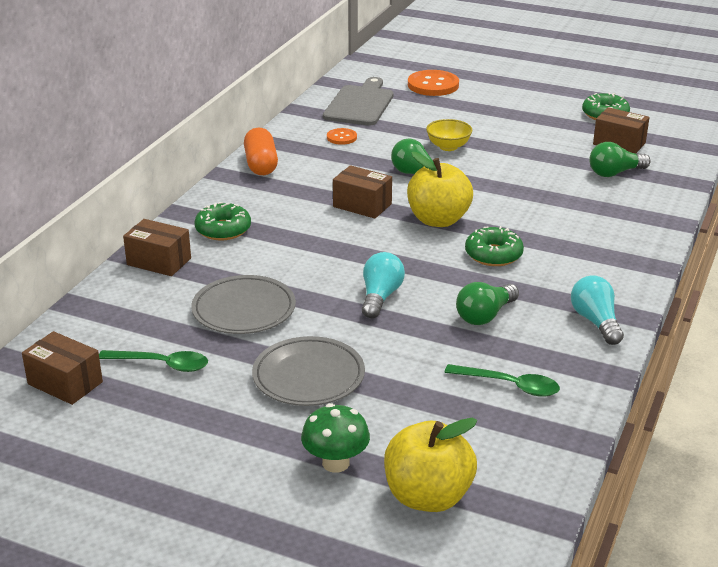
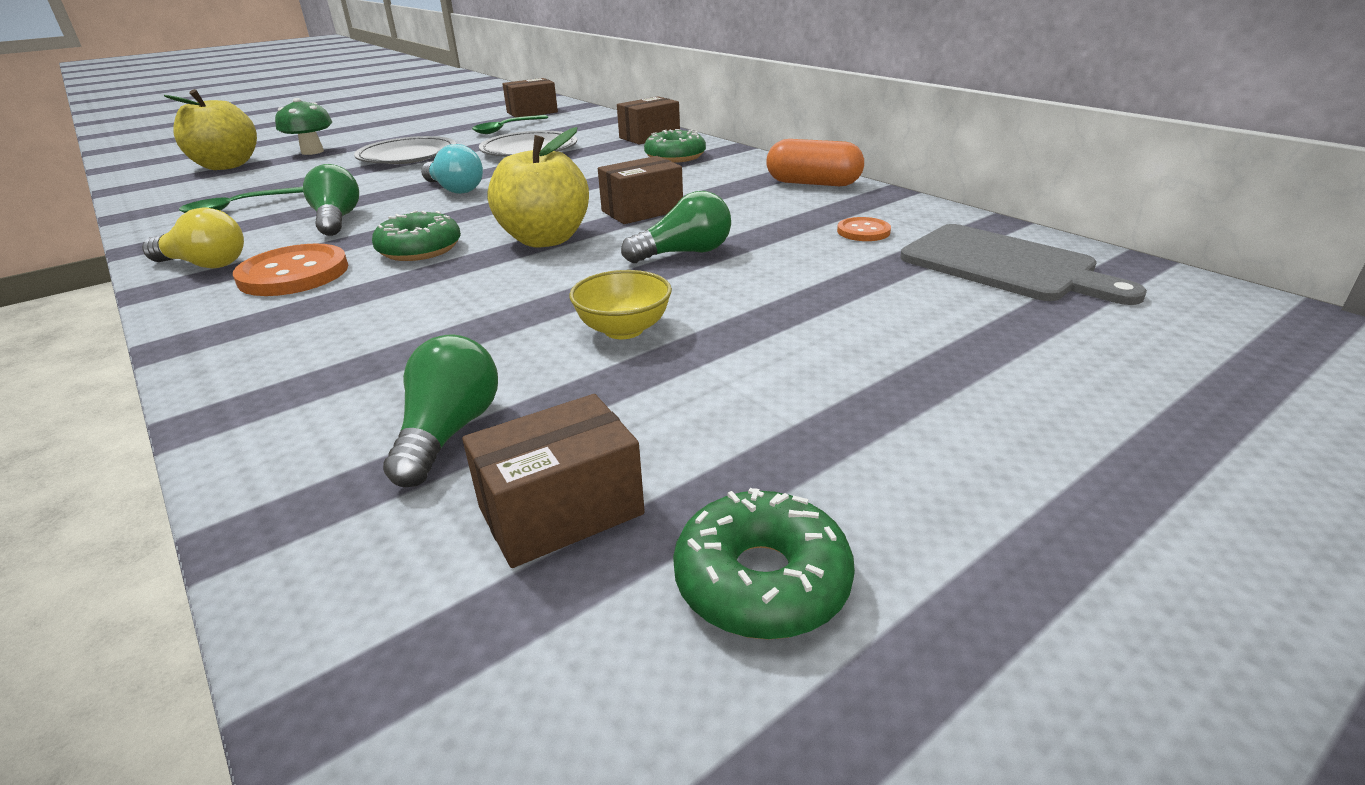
camera: 120 degrees right, 0 degrees up
(433, 85) = (1106, 356): orange button -> orange button (294, 274)
(448, 147) = (758, 296): yellow bowl -> yellow bowl (624, 329)
(595, 322) = (205, 264): turquoise light bulb -> yellow light bulb

